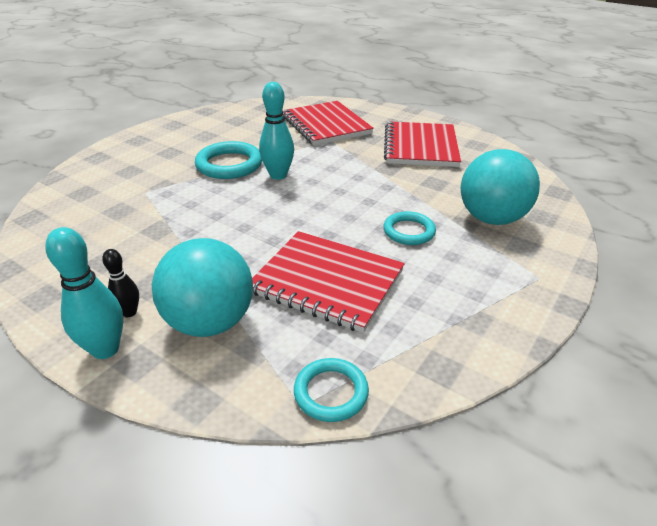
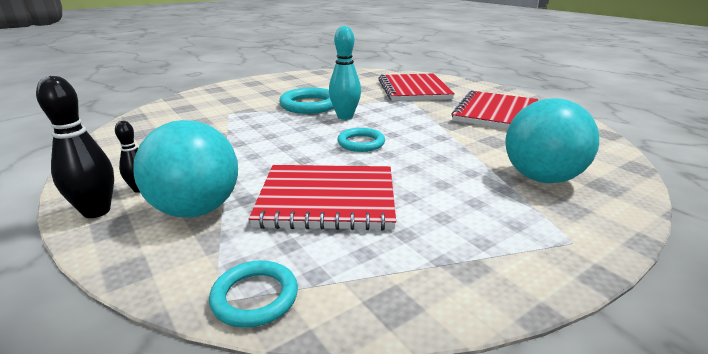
camera: 20 degrees right, 10 degrees down
(105, 349) = (96, 211): turquoise bowling pin -> black bowling pin
(327, 282) = (327, 200): red notebook -> red notebook turned 45 degrees counterclockwise
(409, 231) = (440, 174): turquoise ring -> turquoise ring (361, 143)

